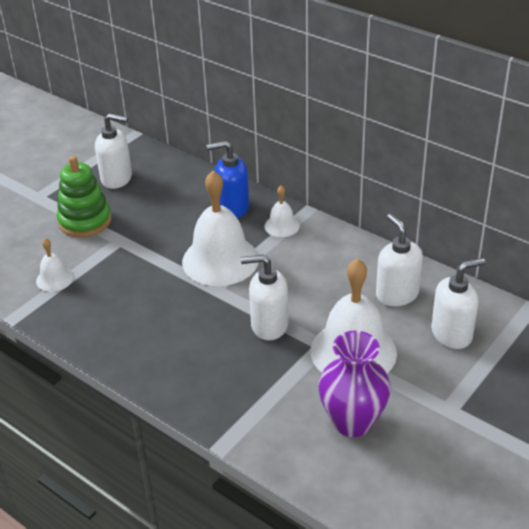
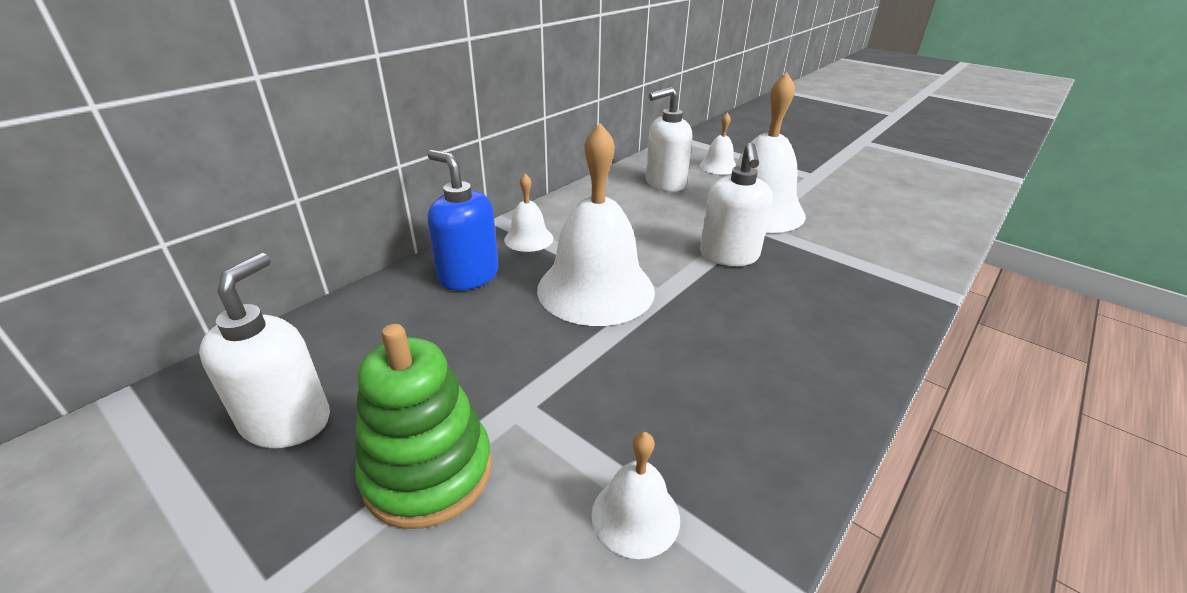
camera: 90 degrees left, 5 degrees down
(232, 207) = (468, 275): blue soap dispenser -> blue soap dispenser turned 135 degrees clockwise
(352, 422) = (857, 217): purple vase -> none
(452, 334) = (718, 166): white soap dispenser -> white bell

